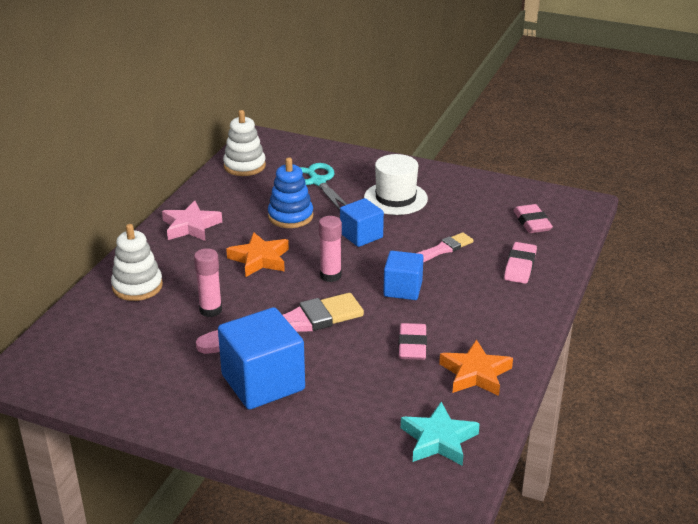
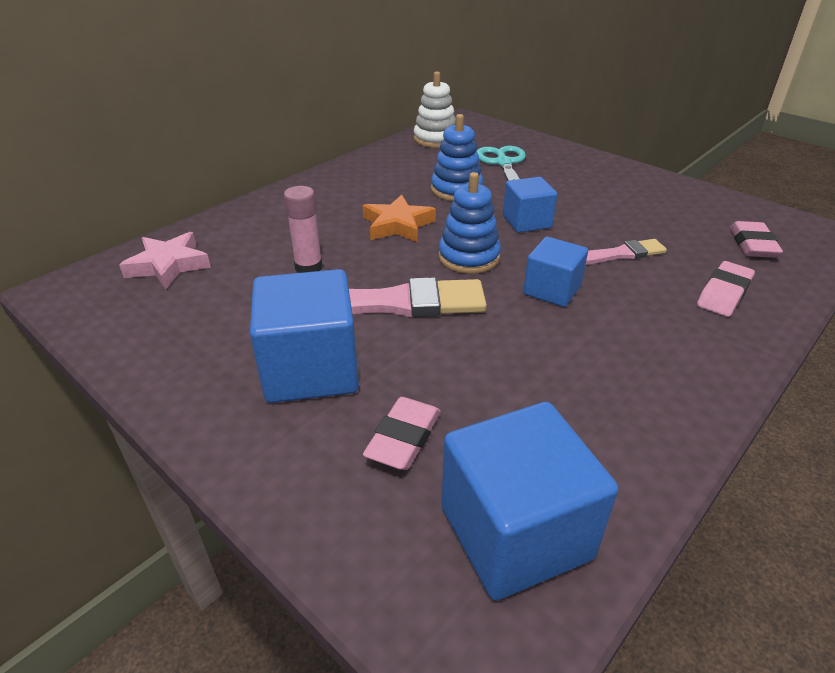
camera: 20 degrees right, 5 degrees up
(137, 286) = (251, 228): white stacking toy -> none
(191, 226) = (346, 182): pink star -> pink star (168, 265)
(330, 275) = (468, 257): pink glue stick -> blue stacking toy
(395, 198) = (584, 191): white hat -> none
(412, 346) = (534, 367): pink eraser -> pink eraser (403, 438)
(438, 439) = (515, 532): turquoise star -> blue cube
(475, 373) = (614, 431): orange star -> none

